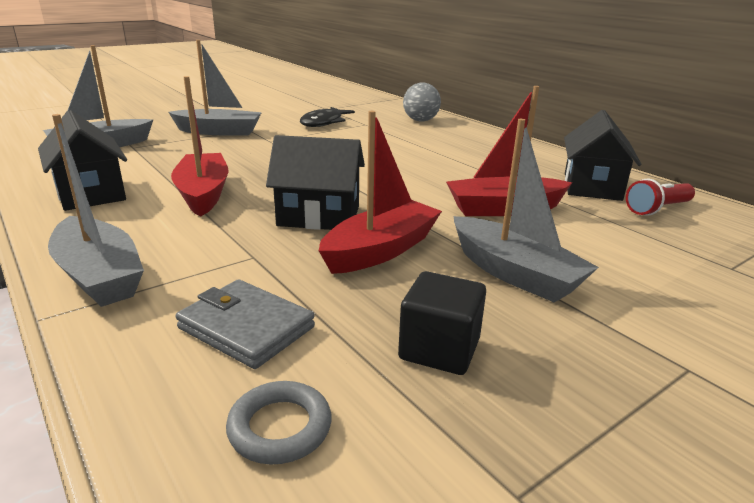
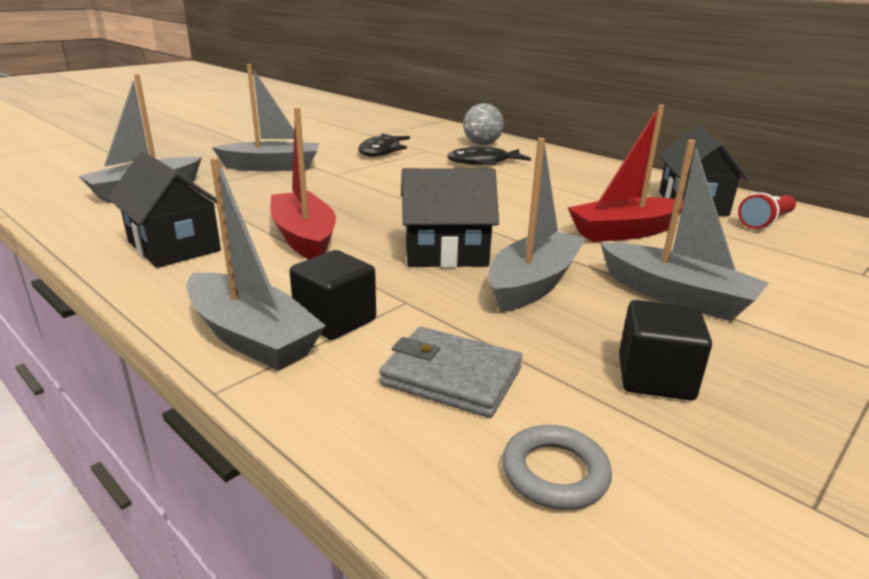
camera: 10 degrees left, 0 degrees up
(180, 267) = (335, 320): none -> black cube
(381, 250) = (533, 284): red boat -> grey boat
(410, 137) = (483, 162): none -> black fish

